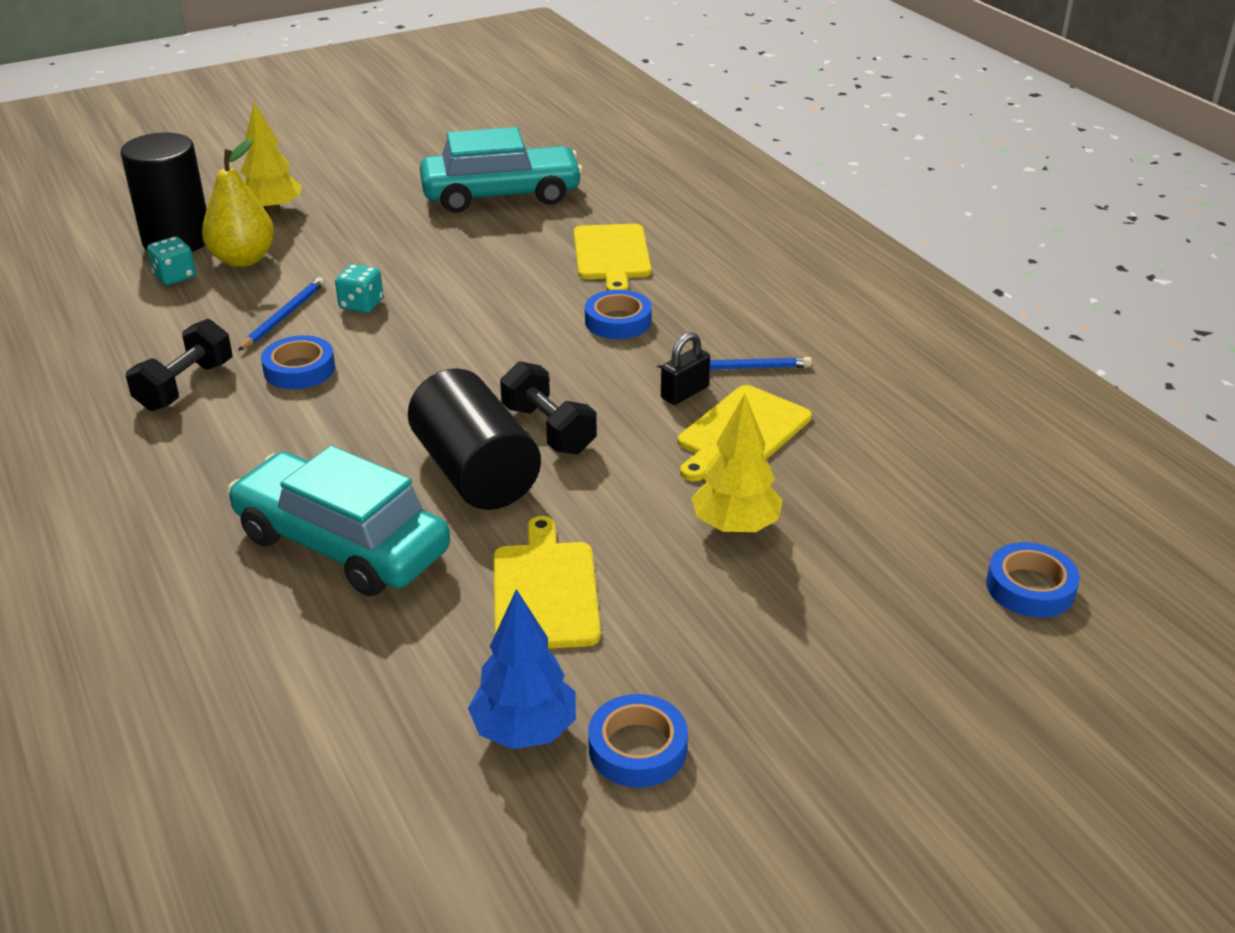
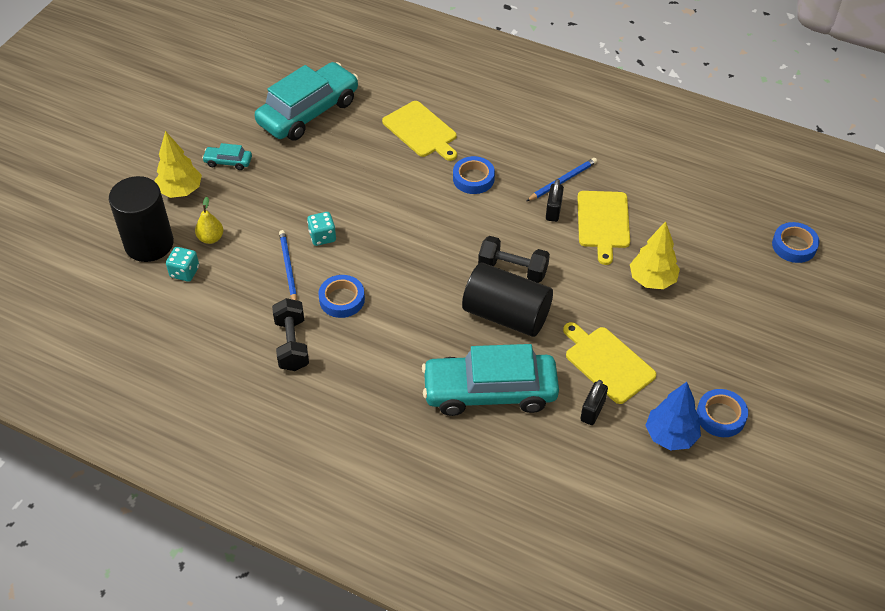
camera: 35 degrees left, 15 degrees up
(243, 259) = (211, 238): yellow pear -> yellow pear, size x0.57
(355, 205) = (228, 162): none -> turquoise car
(449, 637) = (592, 411): none -> black padlock

